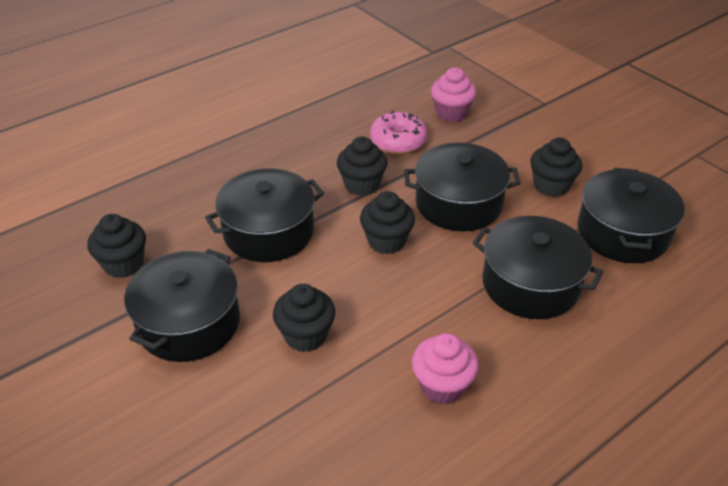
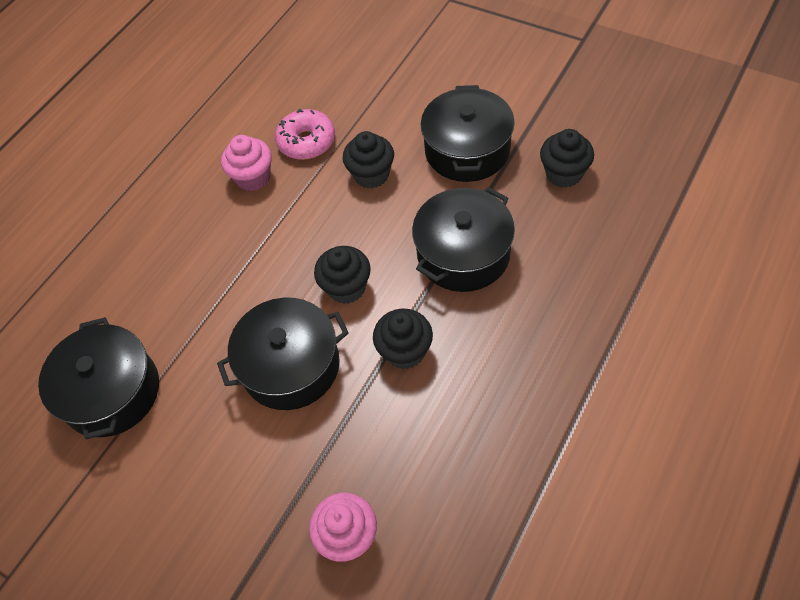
camera: 165 degrees right, 15 degrees up
(398, 141) = (396, 444): pink donut -> pink donut (307, 141)
(530, 284) = (199, 292): black pot -> none
(551, 186) = (193, 436): black cupcake -> none

